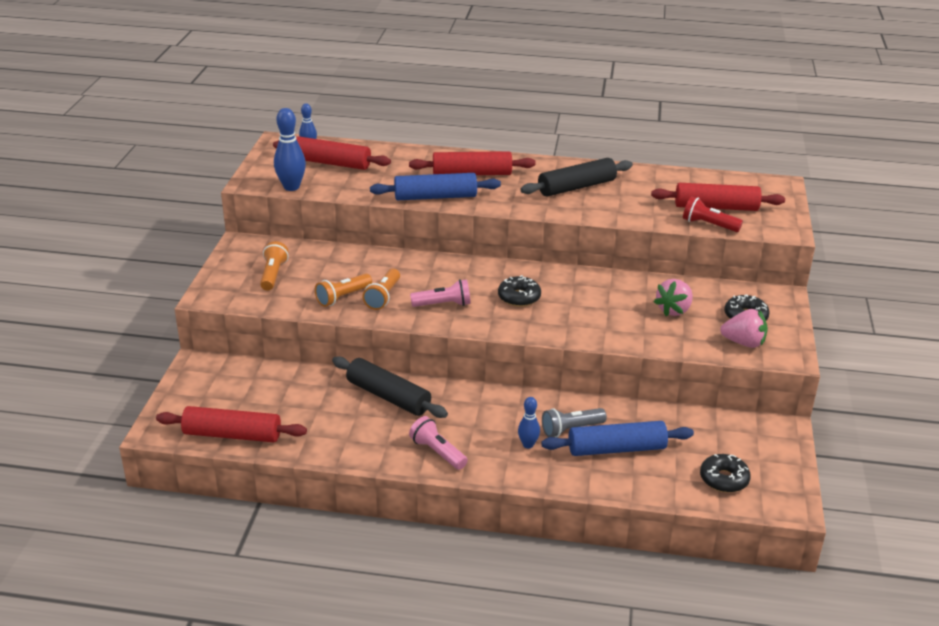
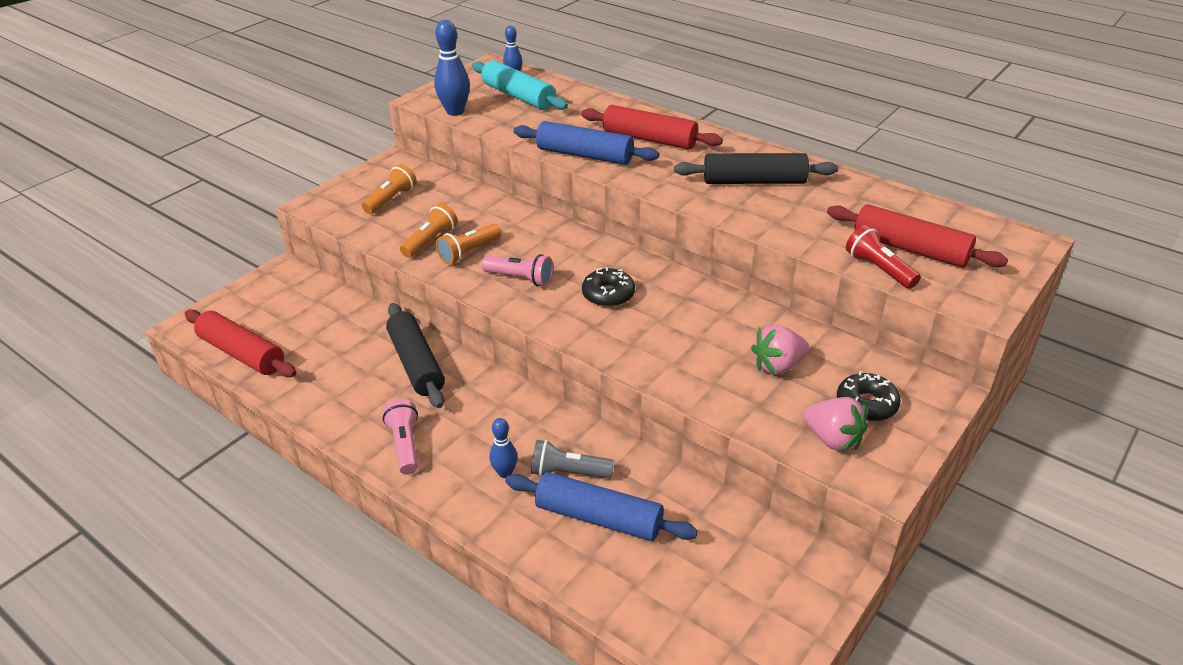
camera: 30 degrees right, 5 degrees up
(331, 163) = (518, 96): red rolling pin -> turquoise rolling pin
(343, 297) = (430, 241): orange flashlight -> orange flashlight turned 135 degrees clockwise
(724, 479) = (696, 613): black donut -> none

